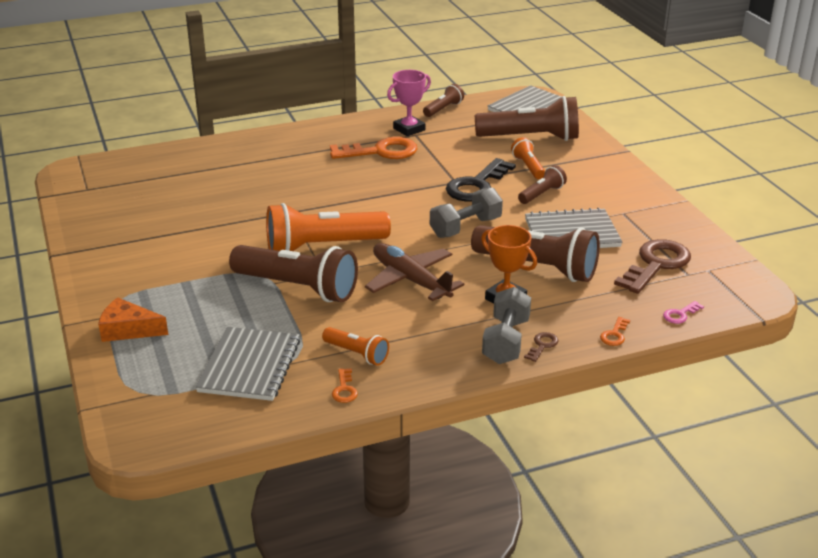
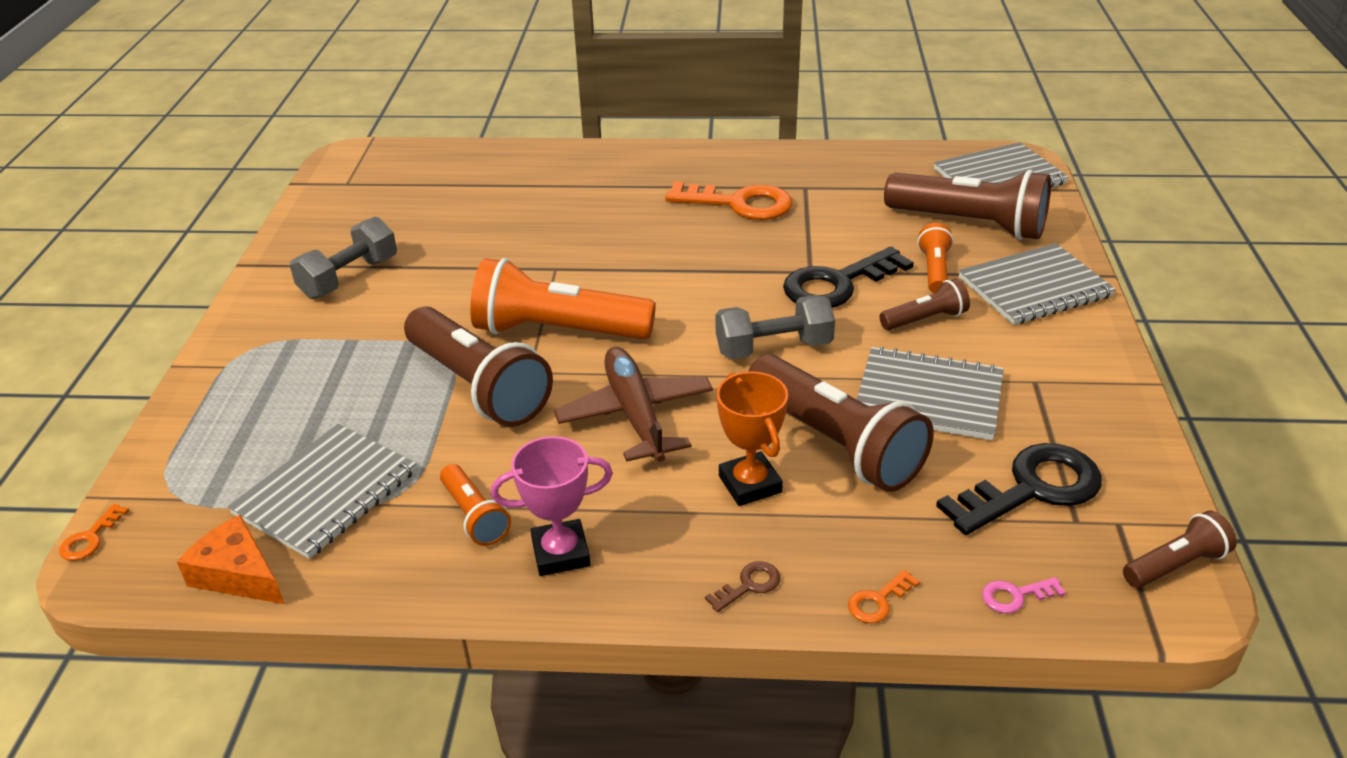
camera: 25 degrees right, 5 degrees up
(128, 330) = (232, 393): orange cheese -> orange cheese (238, 574)
(344, 389) = (415, 571): orange key -> orange key (90, 538)
(409, 129) = (802, 177): pink trophy -> pink trophy (561, 553)
(443, 109) = (871, 156): brown flashlight -> brown flashlight (1175, 565)
(505, 341) = (698, 560): grey dumbbell -> grey dumbbell (349, 278)
(590, 165) = (1034, 287): none -> grey notebook
(656, 265) = (1031, 488): brown key -> black key

